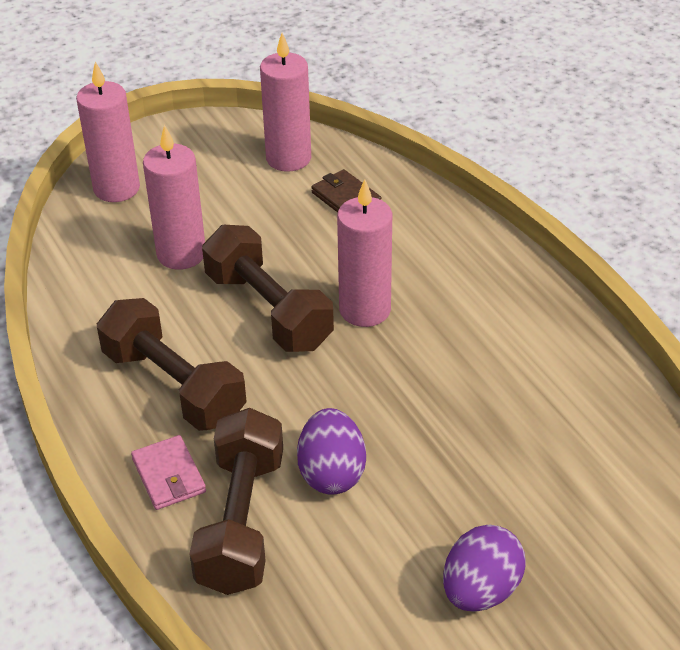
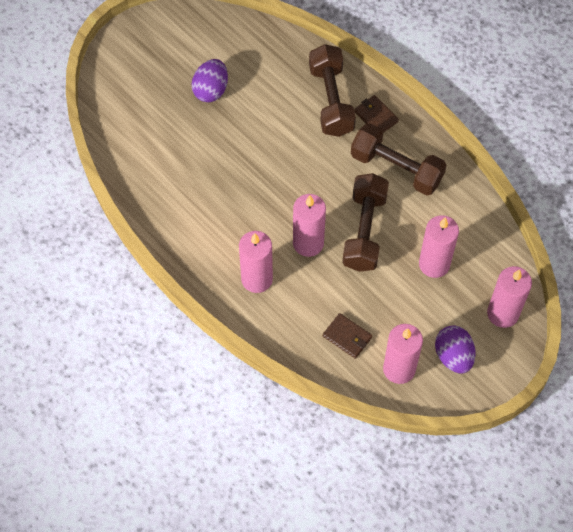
camera: 165 degrees right, 20 degrees up
(169, 475) = (376, 116): pink wallet -> brown wallet
(268, 310) = (364, 231): brown dumbbell -> brown dumbbell turned 60 degrees clockwise
(332, 473) = (296, 134): purple egg -> purple egg (453, 356)
(460, 280) = (257, 279): none -> pink candle

